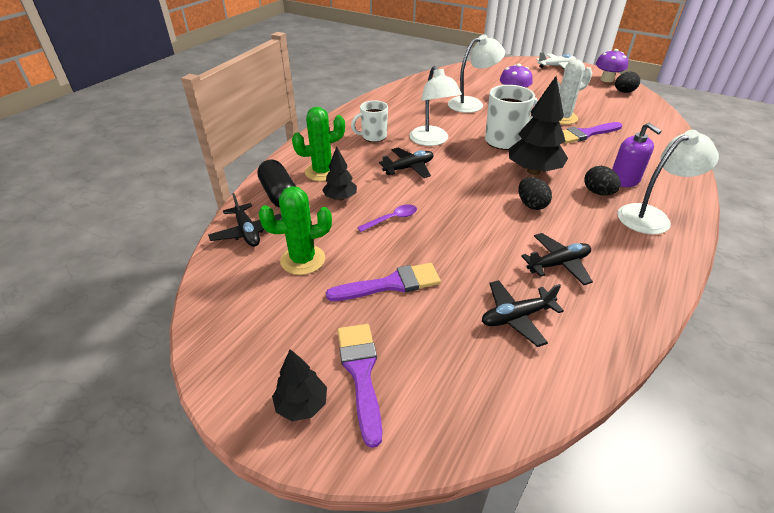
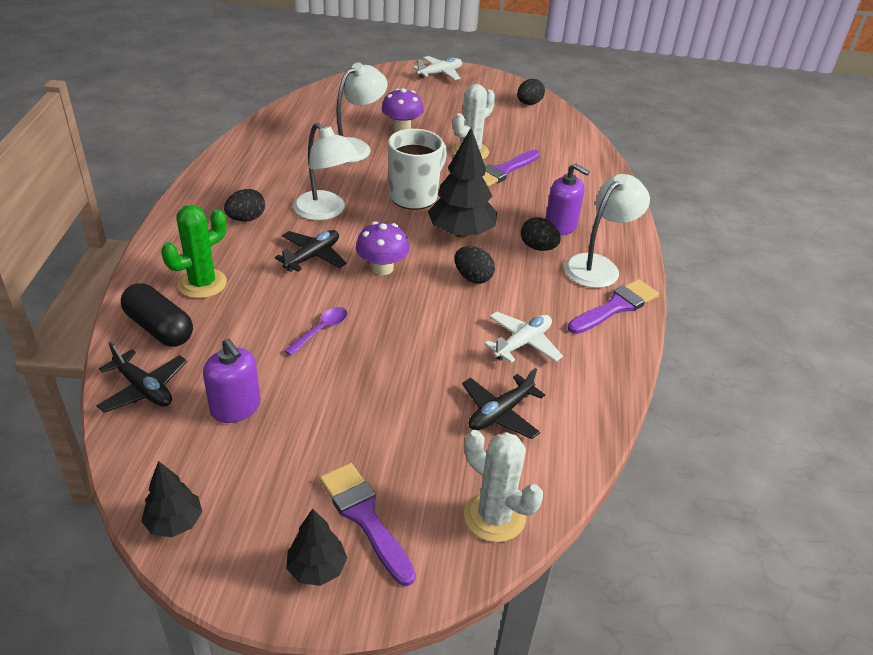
camera: 25 degrees left, 0 degrees up
(303, 260) = (236, 408): green cactus -> purple soap dispenser
(340, 198) = (244, 316): black tree -> black tree (175, 522)
(373, 137) = (246, 219): white mug -> black egg
(391, 284) = (354, 411): purple brush -> purple brush (616, 307)
(477, 408) = (494, 516): none -> white cactus
(558, 264) = (522, 343): black plane -> white plane
(607, 79) = (505, 87): purple mushroom -> purple mushroom (382, 268)

